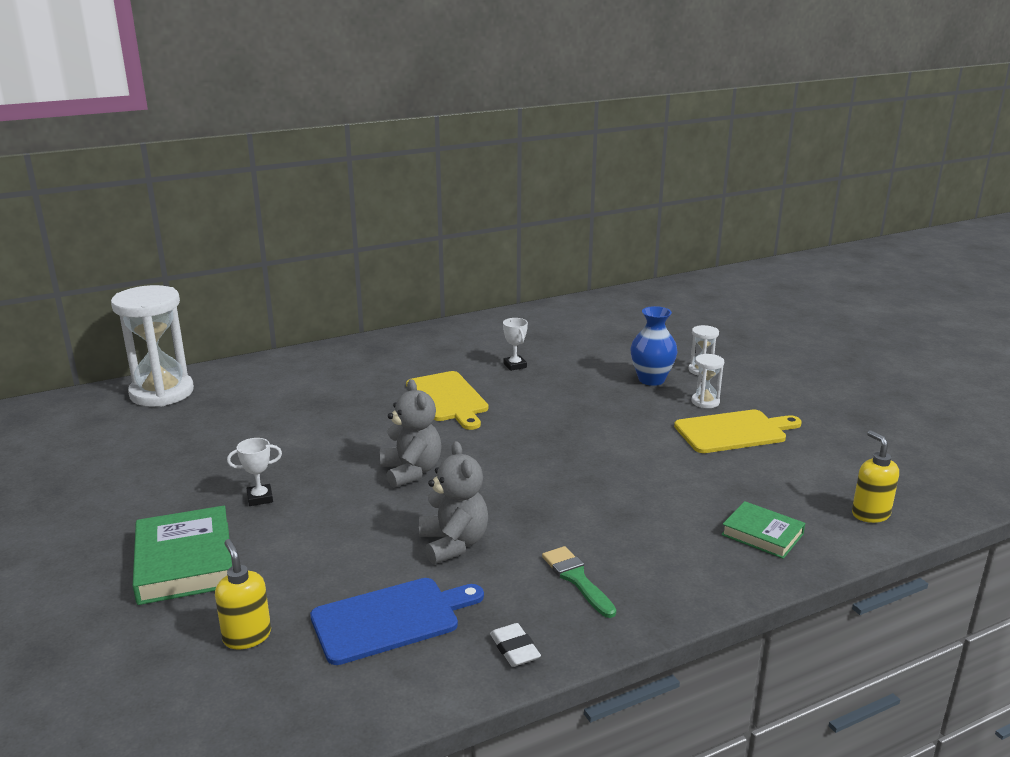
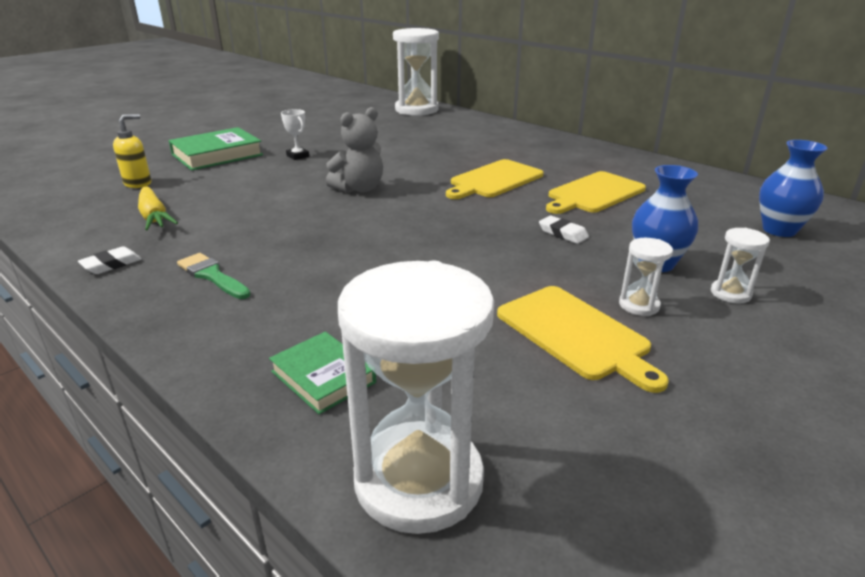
camera: 70 degrees right, 5 degrees up
(390, 619) = (154, 217): blue cutting board -> yellow carrot
(453, 544) = (256, 220): grey teddy bear -> none
(515, 365) = (594, 193): white trophy -> yellow cutting board
(576, 579) = (212, 276): green brush -> green brush turned 90 degrees counterclockwise
(584, 398) = (563, 233): none -> white eraser
(623, 327) = (779, 230): none -> blue vase
(762, 534) = (323, 377): green book -> green book turned 60 degrees counterclockwise
(870, 514) = (419, 480): yellow soap dispenser -> white hourglass

